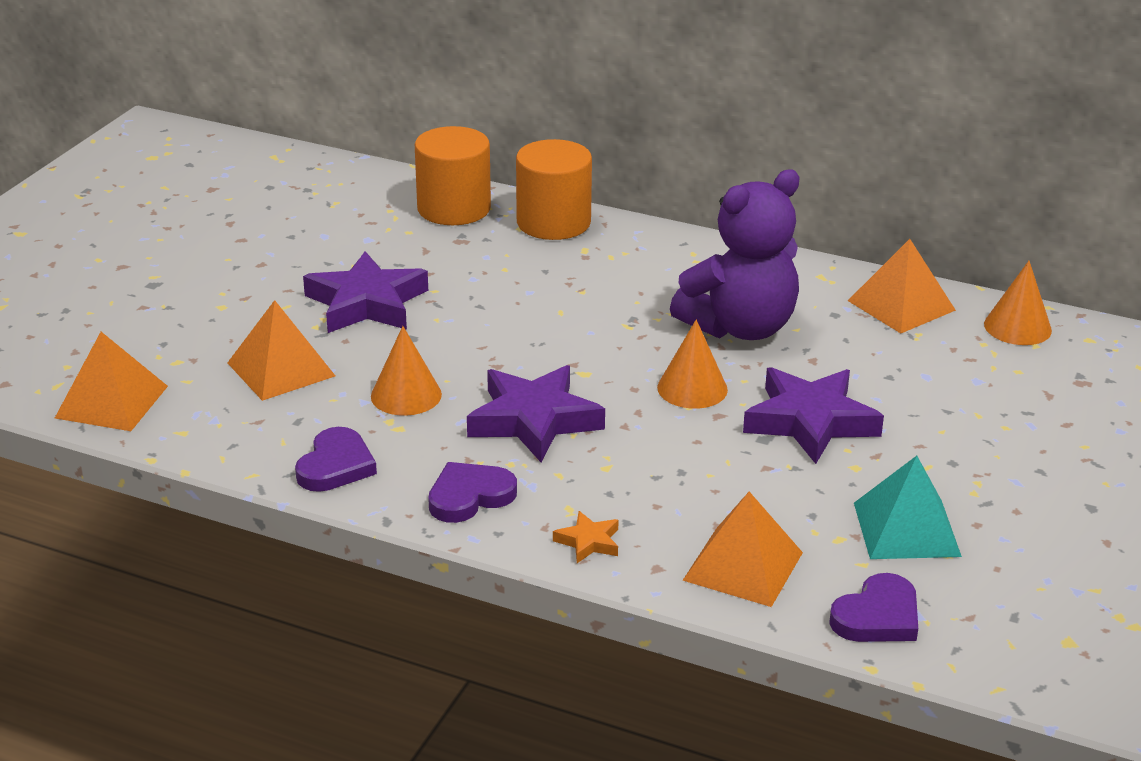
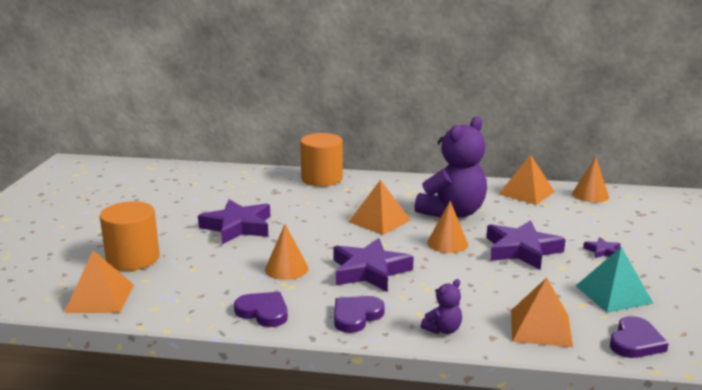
camera: 15 degrees left, 10 degrees down
(281, 369) = (202, 266): orange pyramid -> orange pyramid (379, 221)
(335, 465) = (263, 312): purple heart -> purple heart turned 60 degrees counterclockwise
(454, 208) = (263, 178): orange cylinder -> orange cylinder (133, 259)
(588, 542) = (443, 329): orange star -> purple teddy bear
(950, 446) = (602, 251): none -> purple star

